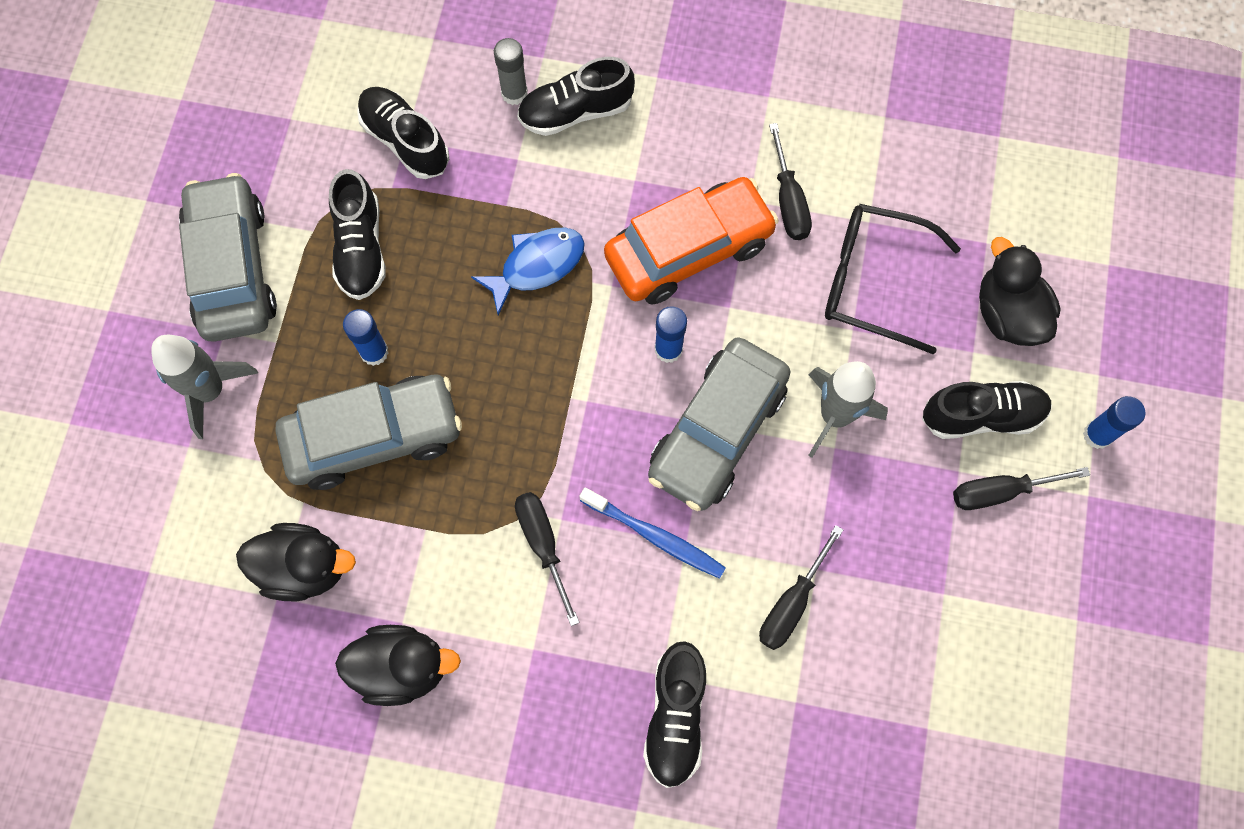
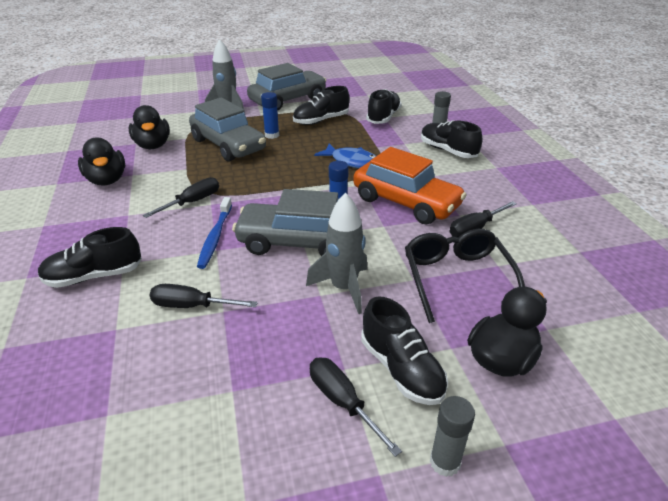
camera: 65 degrees right, 35 degrees down
(1097, 435) = (445, 462): blue glue stick -> grey glue stick

